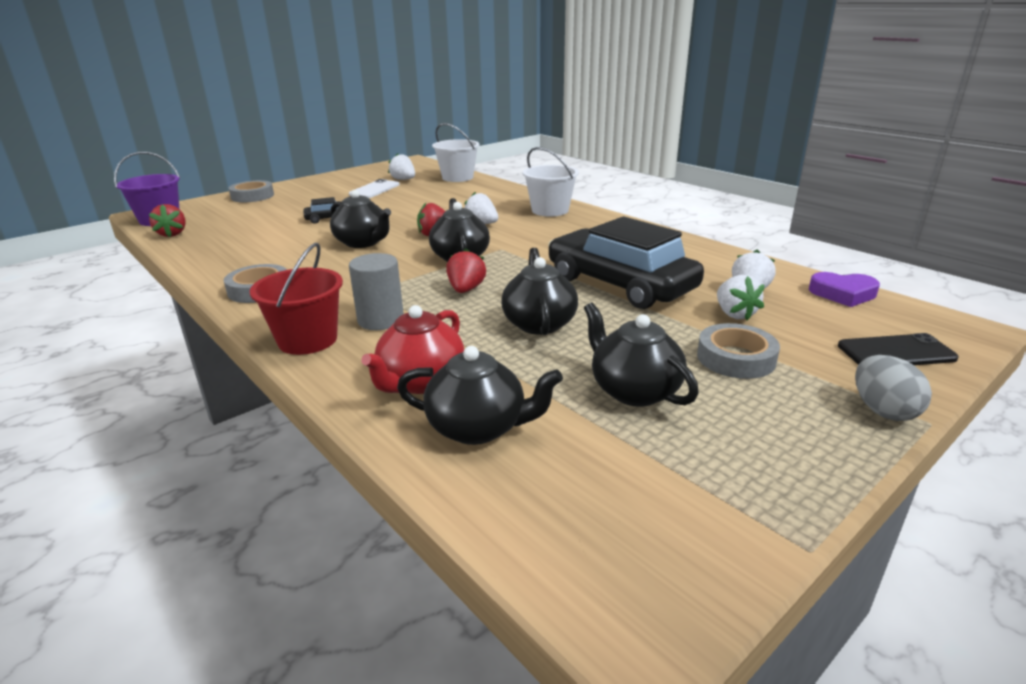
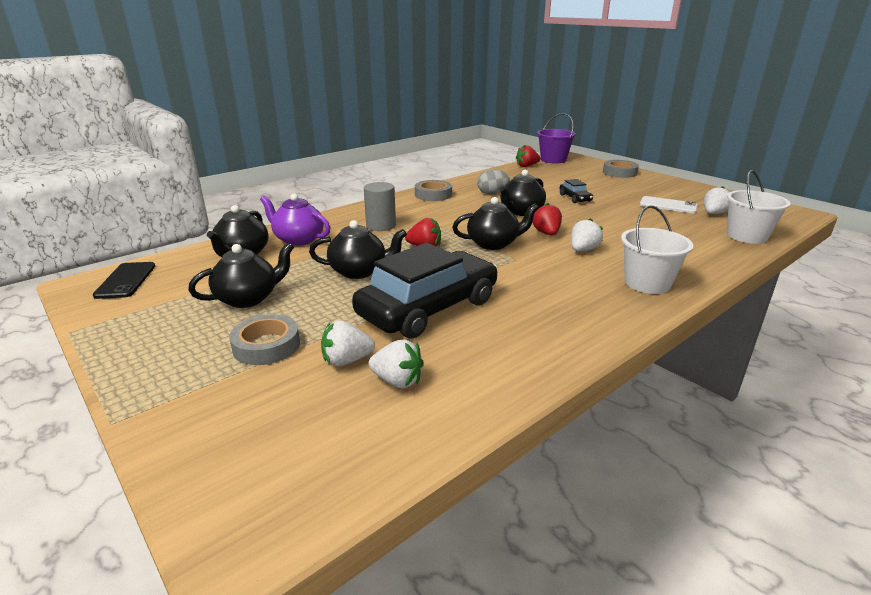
camera: 90 degrees right, 0 degrees up
(307, 340) = (361, 211): red bucket -> none
(420, 382) = (298, 239): red teapot -> purple teapot
(843, 294) = (377, 458): purple heart -> none
(883, 410) = (146, 401): grey egg -> grey egg (492, 193)
(896, 352) = (223, 448): black phone -> black phone (126, 280)

